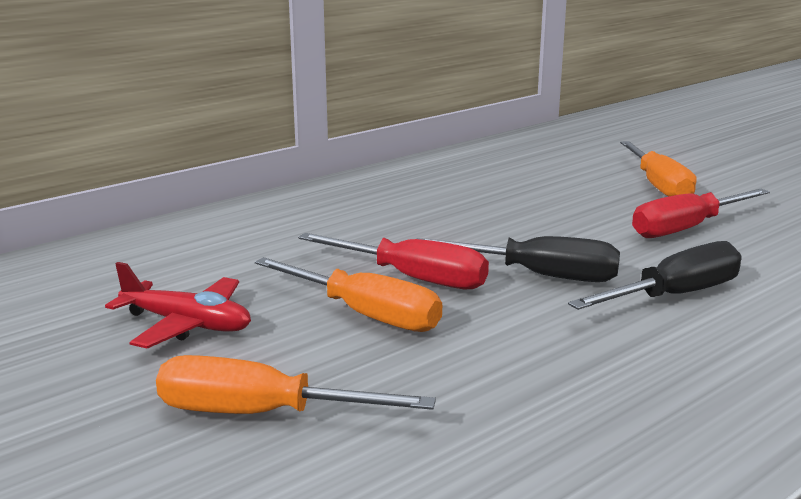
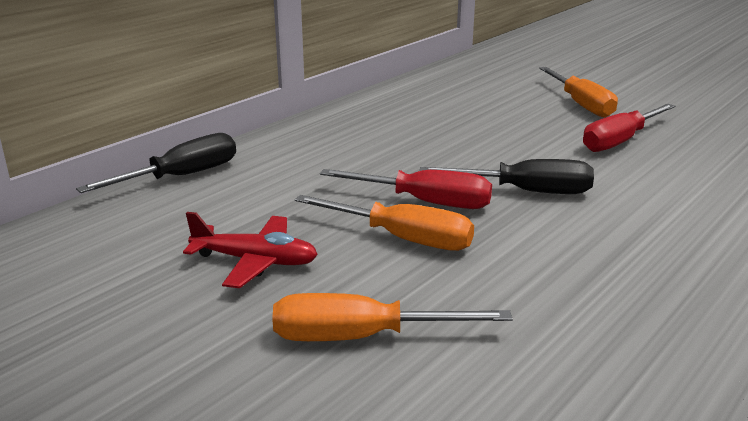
camera: 10 degrees left, 5 degrees up
(674, 295) = (638, 200): black screwdriver -> black screwdriver (181, 176)

